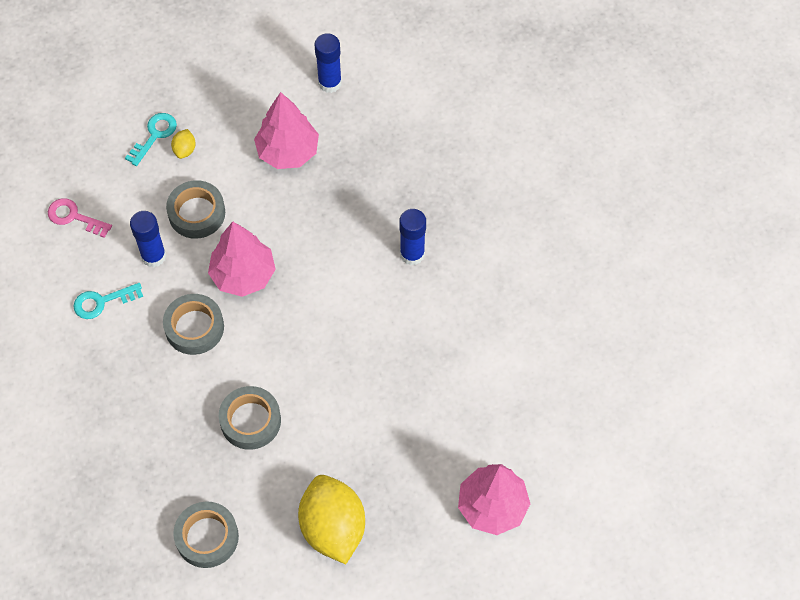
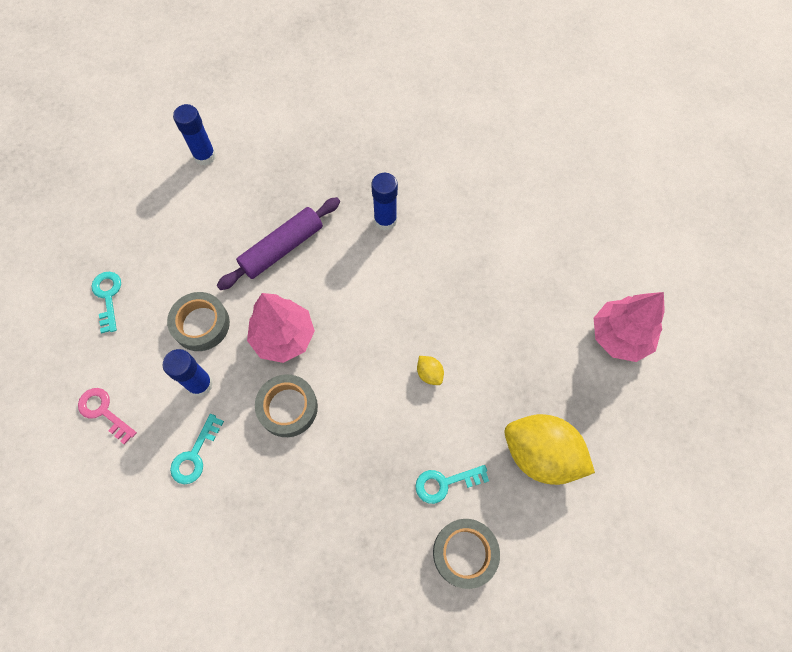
camera: 45 degrees left, 5 degrees up
(74, 217) = (103, 412): pink key -> pink key turned 60 degrees clockwise
(185, 150) = (143, 287): yellow lemon -> yellow lemon (429, 373)
(244, 480) = (445, 483): none -> turquoise key
(250, 421) = (402, 435): grey tape -> none
(288, 152) = (224, 225): pink tree -> none
(311, 207) = (282, 248): none -> purple rolling pin

